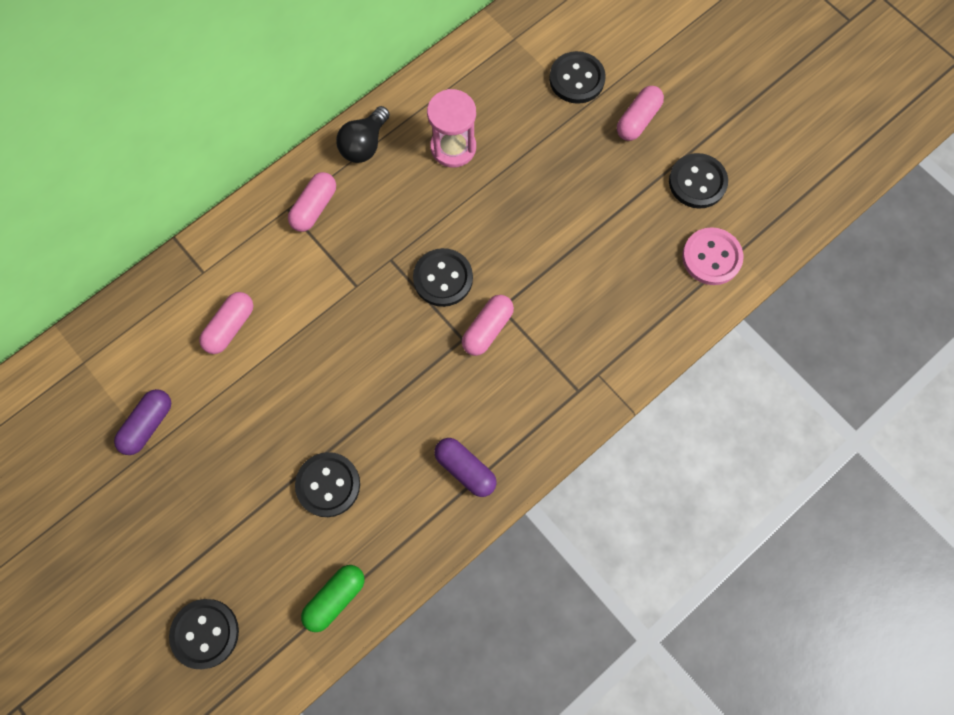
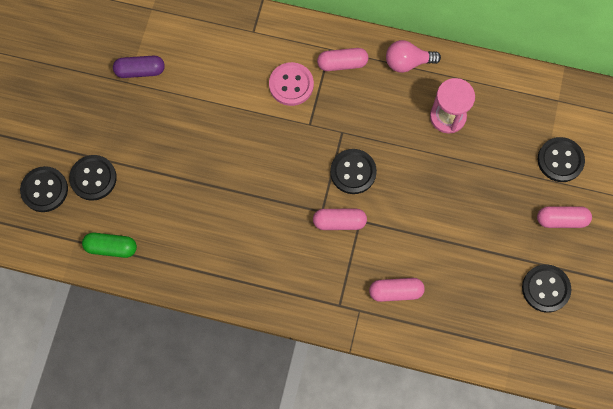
camera: 55 degrees right, 0 degrees up
(230, 327) = (230, 72): pink capsule -> pink capsule (395, 292)
(328, 485) = (174, 196): black button -> black button (93, 178)
(364, 144) = (407, 62): black light bulb -> pink light bulb
(465, 469) = (239, 269): purple capsule -> none
(711, 257) = (497, 333): pink button -> pink button (291, 85)

